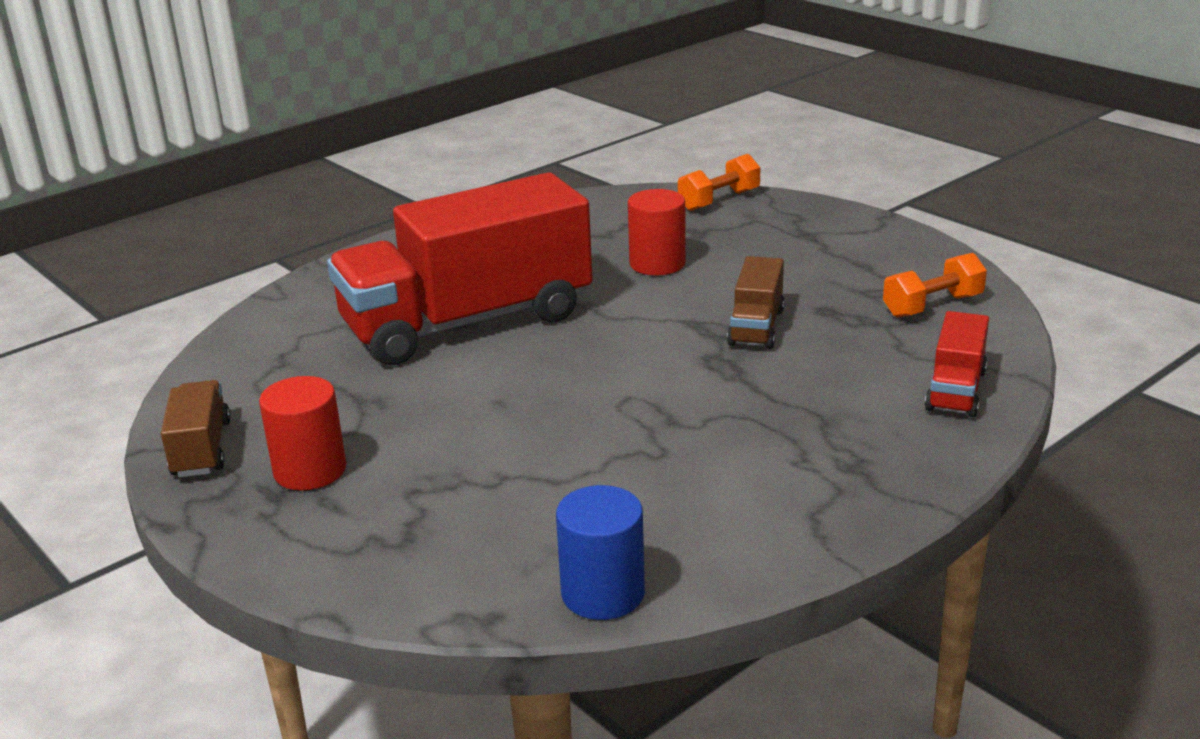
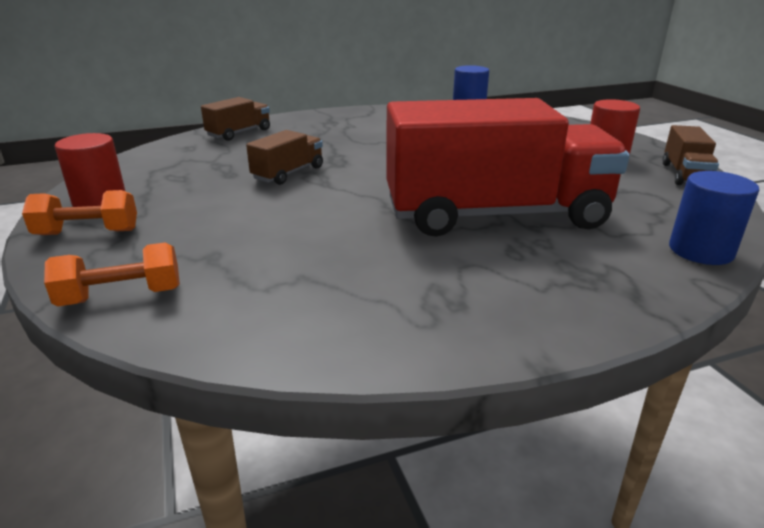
camera: 160 degrees left, 0 degrees up
(260, 324) = (700, 251): none -> blue cylinder
(657, 264) = (293, 231): red cylinder -> red cylinder (100, 201)
(932, 306) = (164, 164): orange dumbbell -> orange dumbbell (87, 232)
(955, 390) = (239, 133): red truck -> brown truck

